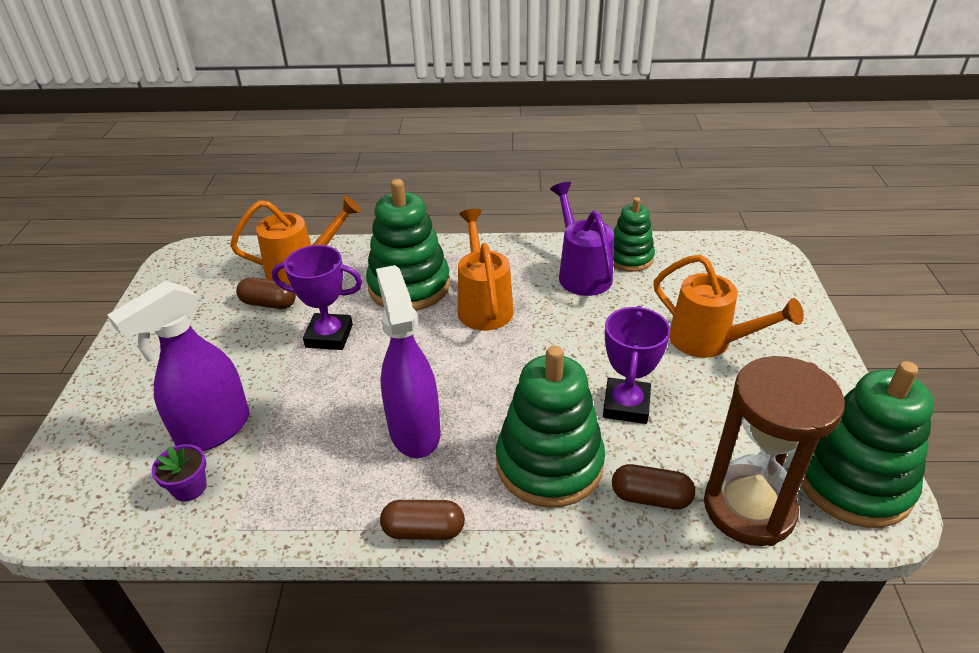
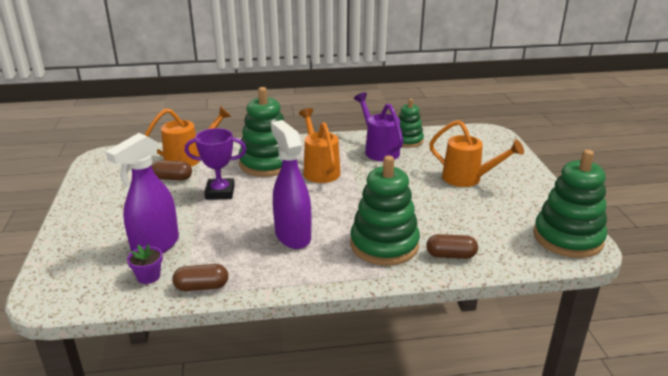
camera: 10 degrees left, 10 degrees down
(423, 530) = (313, 283): brown capsule -> brown capsule (201, 287)
(626, 405) = (424, 213): purple trophy -> none
(749, 508) = (510, 255): brown hourglass -> none

